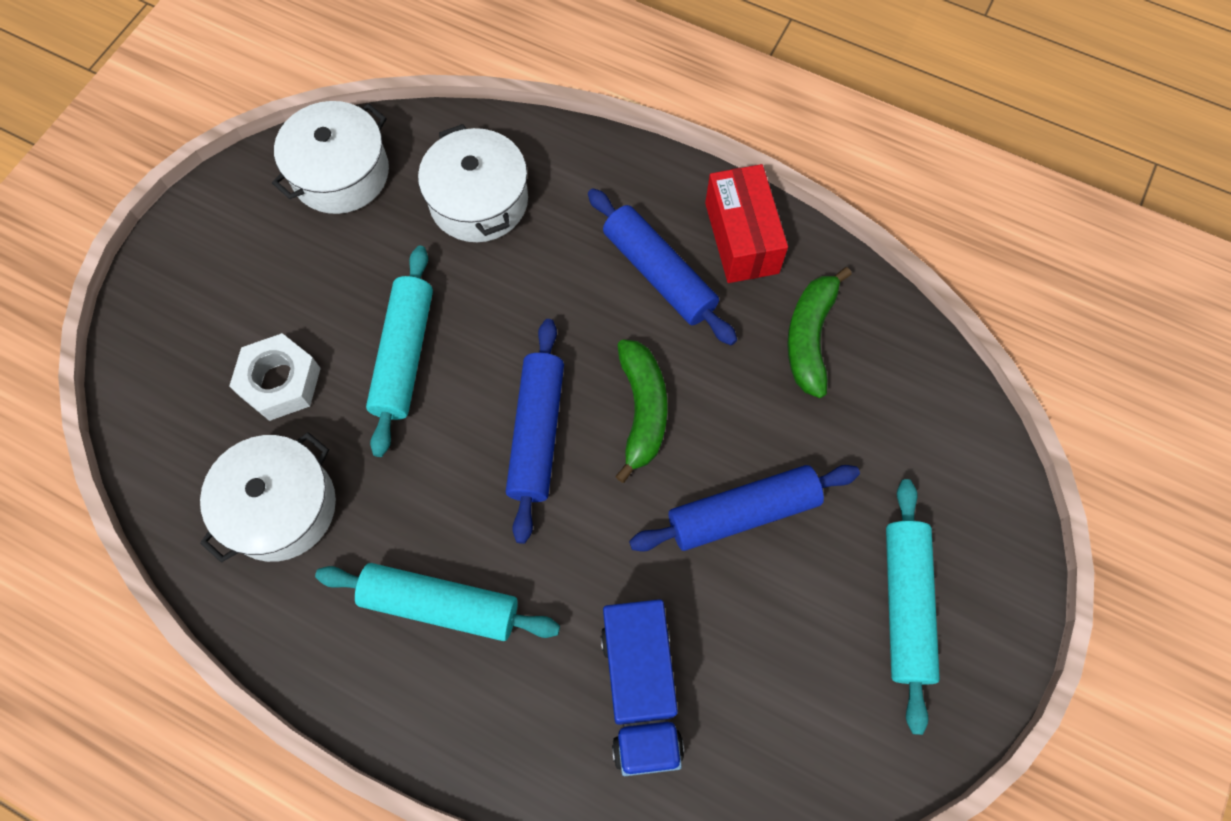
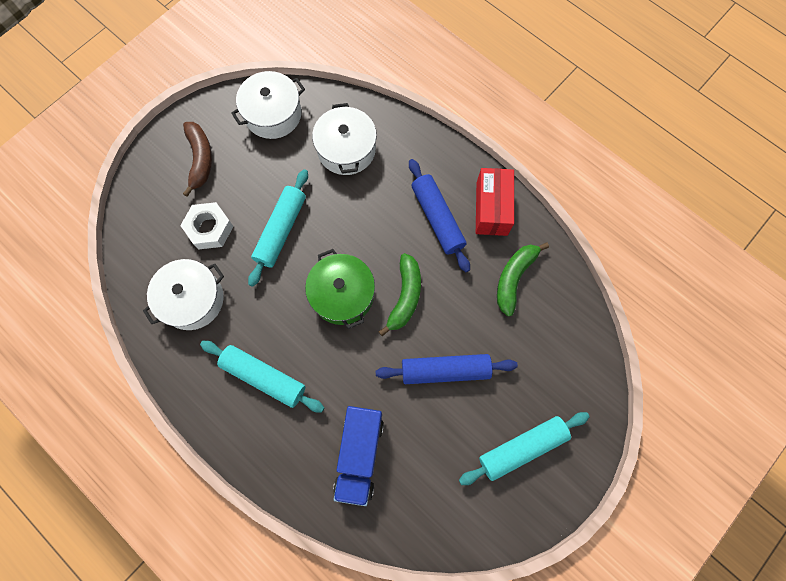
camera: 15 degrees right, 5 degrees up
(234, 273) = (200, 159): none -> brown banana
(537, 433) = (342, 294): blue rolling pin -> green pot
(905, 605) = (522, 448): turquoise rolling pin -> turquoise rolling pin turned 45 degrees clockwise

